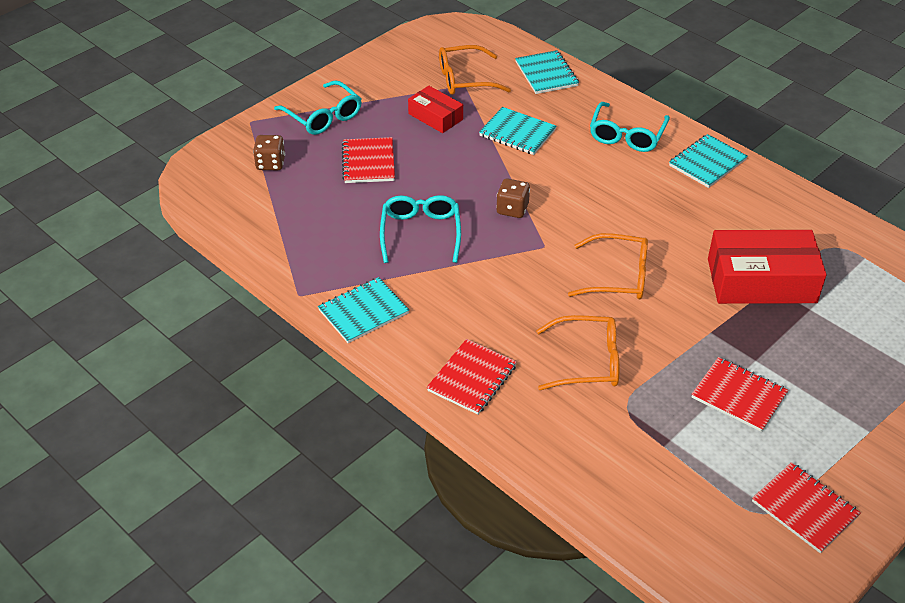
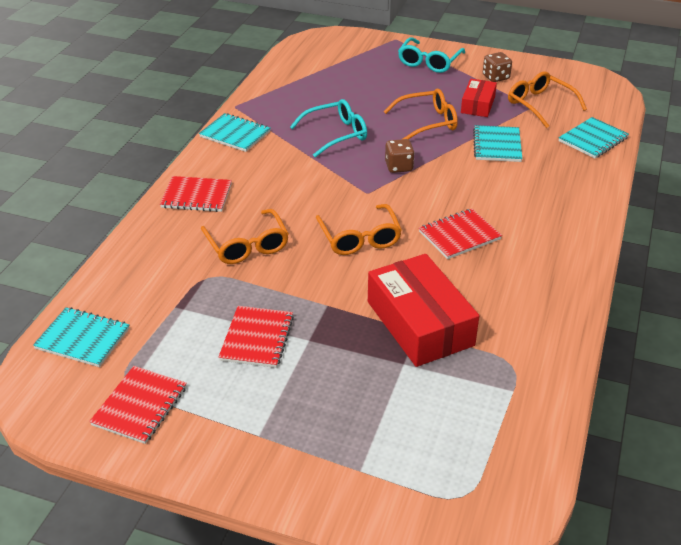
camera: 65 degrees right, 5 degrees down
(270, 163) = (358, 58): brown dice -> brown dice (495, 77)
(368, 162) = (395, 93): red notebook -> red notebook (459, 235)
(444, 161) = (427, 122): none -> orange glasses
(627, 135) = (554, 200): turquoise glasses -> none
(707, 163) = (562, 255): turquoise notebook -> turquoise notebook (83, 339)

